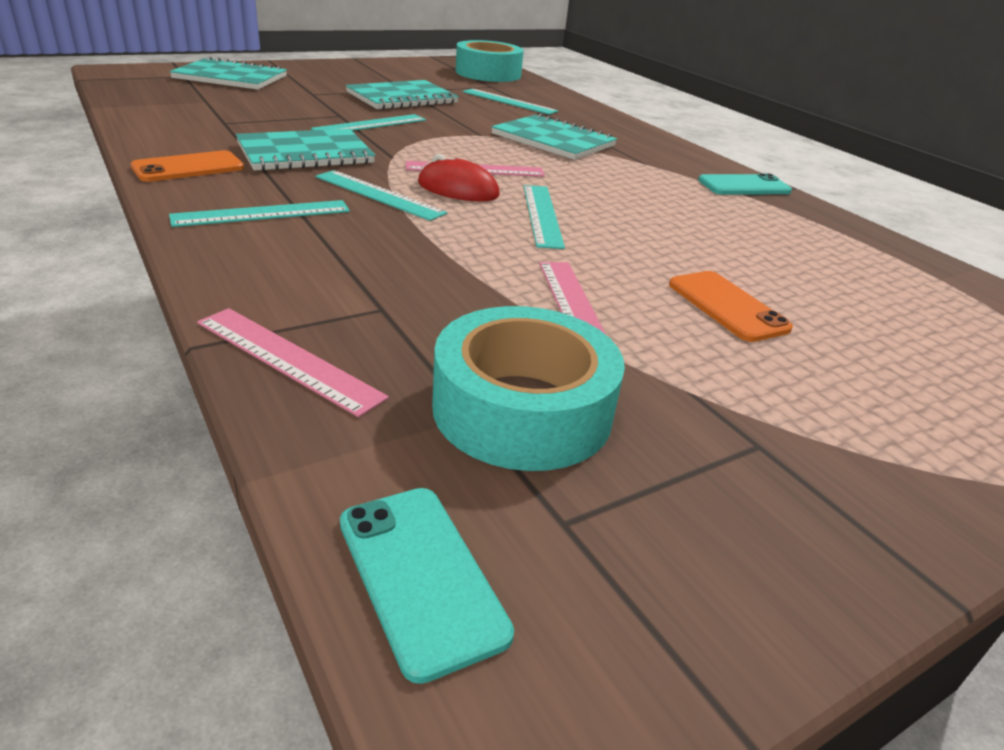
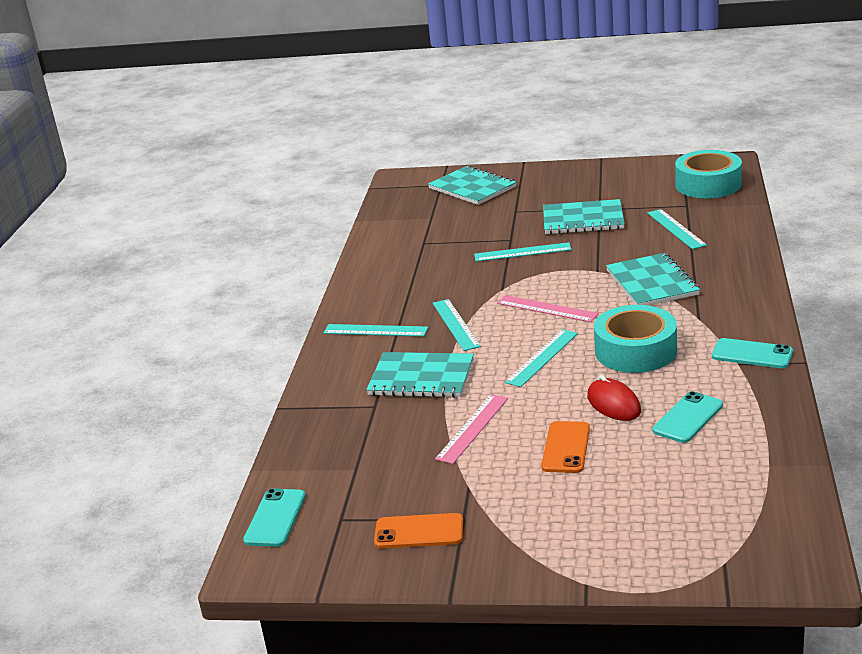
camera: 45 degrees right, 5 degrees down
(188, 167) = (367, 286): orange phone -> orange phone (419, 532)
(287, 359) = (309, 423): pink ruler -> none
(305, 153) = (447, 280): turquoise notebook -> turquoise notebook (421, 378)
(458, 189) = (512, 326): red mouse -> red mouse (613, 404)
(522, 409) = (379, 472): turquoise tape -> turquoise tape (635, 351)
(792, 249) = (688, 418): none -> turquoise phone

